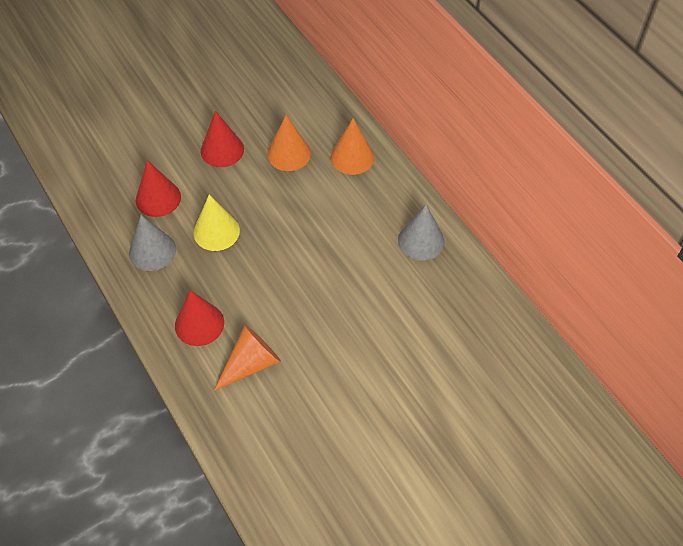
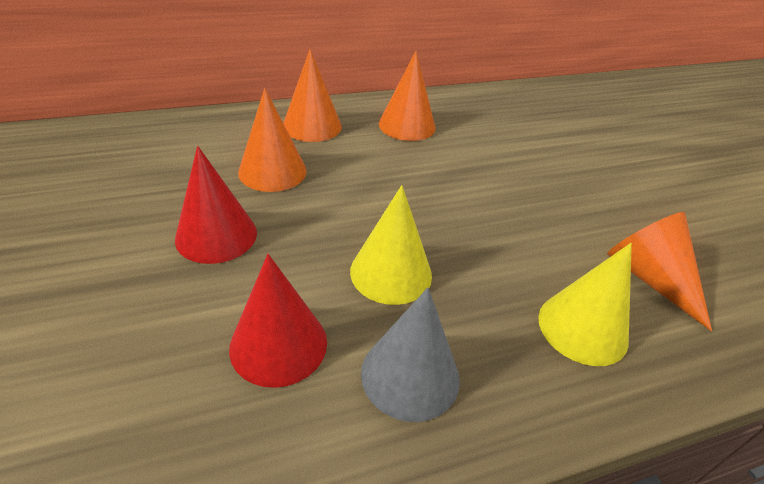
camera: 80 degrees left, 15 degrees down
(199, 324) = (582, 328): red cone -> yellow cone
(380, 211) = (407, 125): none -> orange cone
(421, 241) = (457, 111): grey cone -> none

